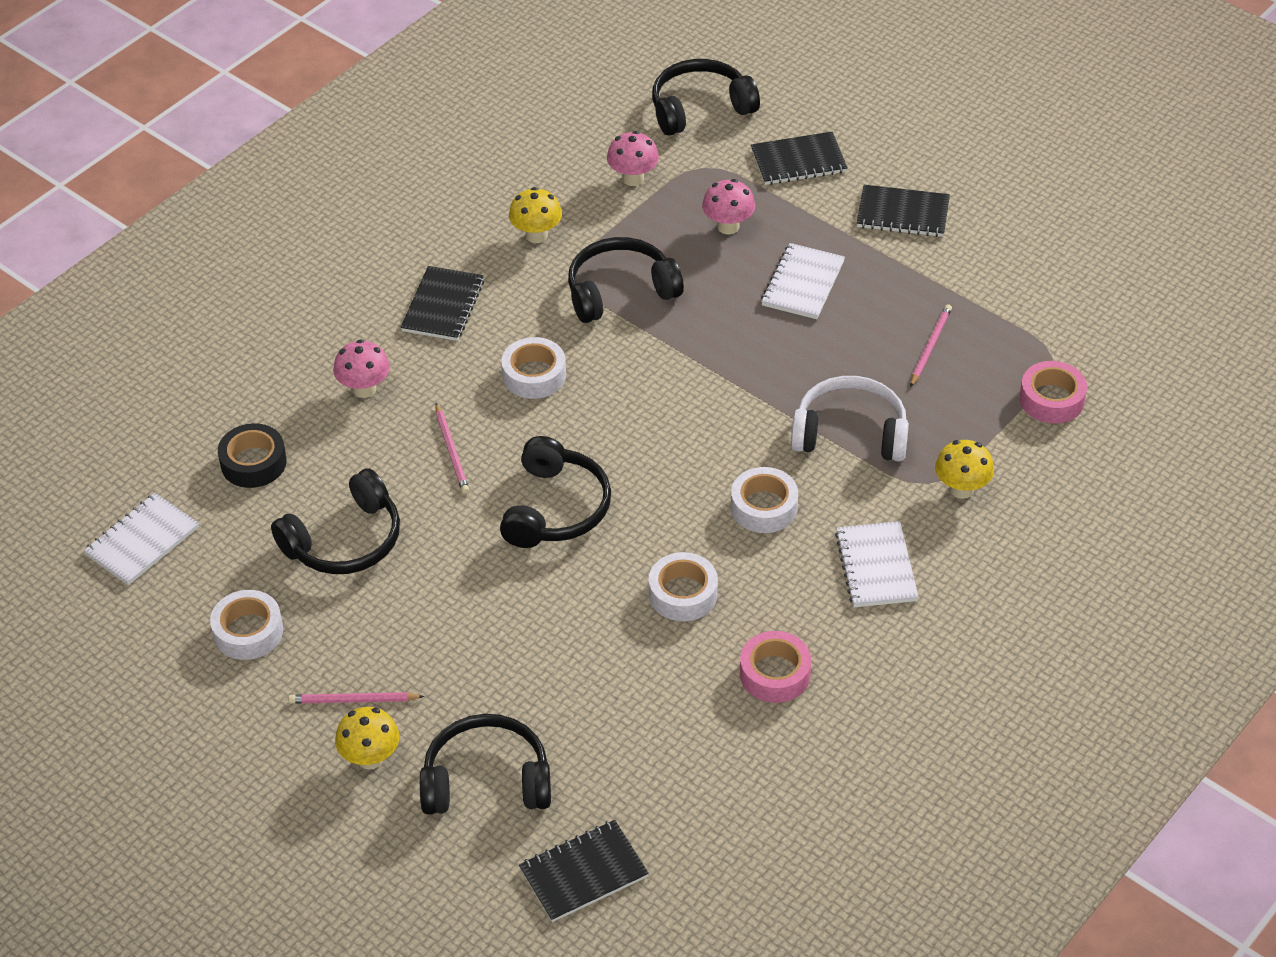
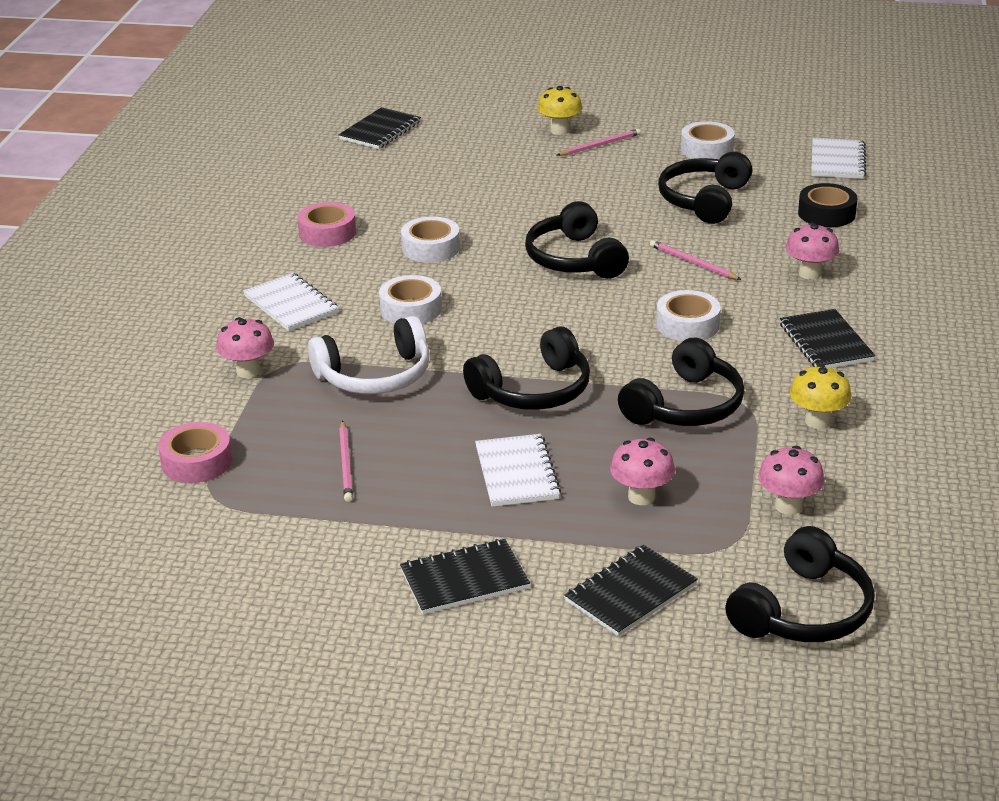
camera: 150 degrees right, 15 degrees down
(486, 780) = (477, 142): black headphones -> black headphones (533, 390)
(961, 489) = (248, 371): yellow mushroom -> pink mushroom

